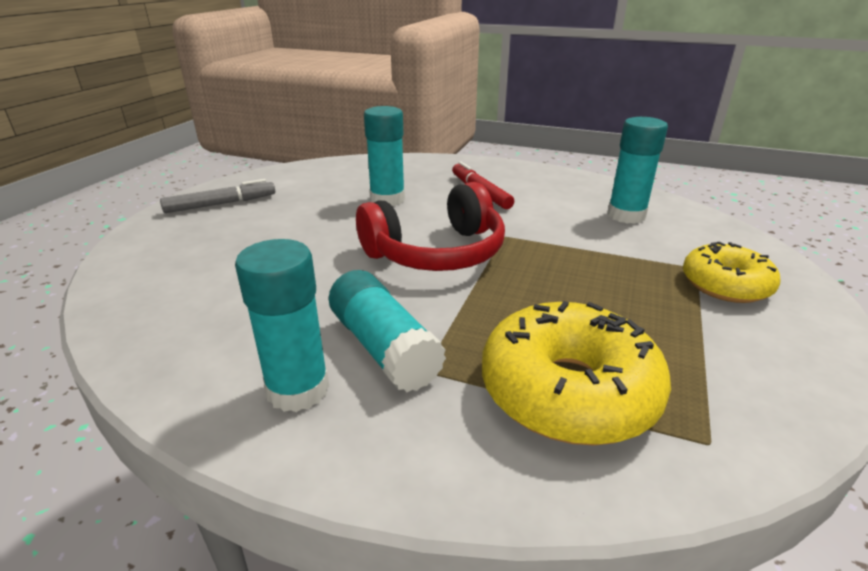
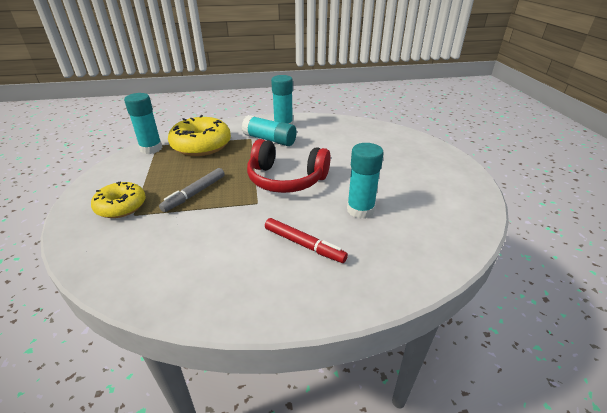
camera: 150 degrees right, 5 degrees up
(221, 204) = (444, 172): grey marker -> grey marker (195, 193)
(436, 253) = (286, 179): red headphones -> red headphones turned 105 degrees counterclockwise
(626, 215) = (173, 255): turquoise glue stick -> turquoise glue stick (151, 148)

